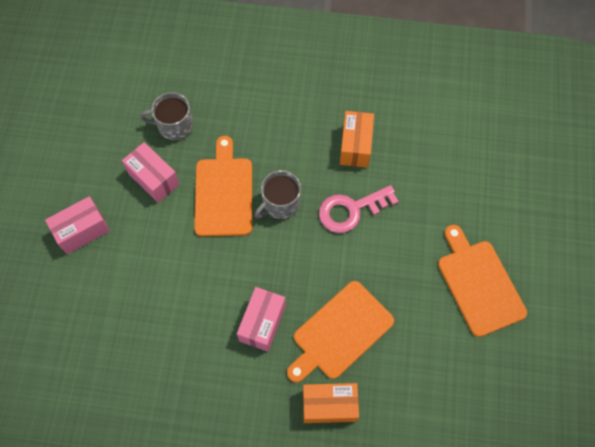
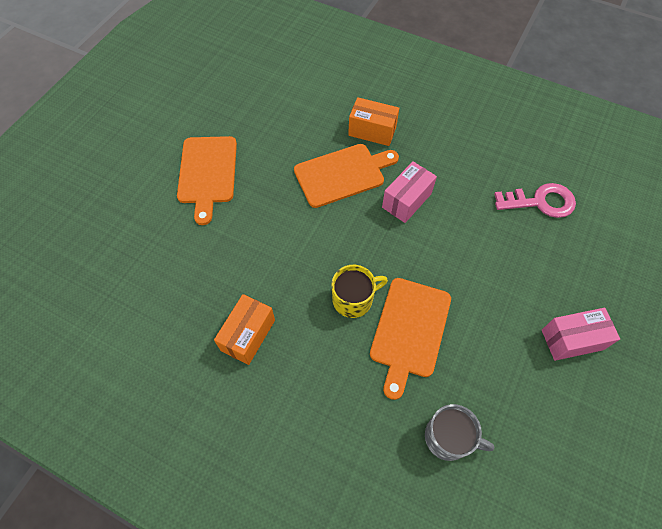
camera: 160 degrees left, 5 degrees down
(153, 179) = (485, 374): pink box -> none
(280, 203) = (353, 299): grey mug -> yellow mug
(351, 210) = (285, 269): pink key -> pink key (540, 202)

